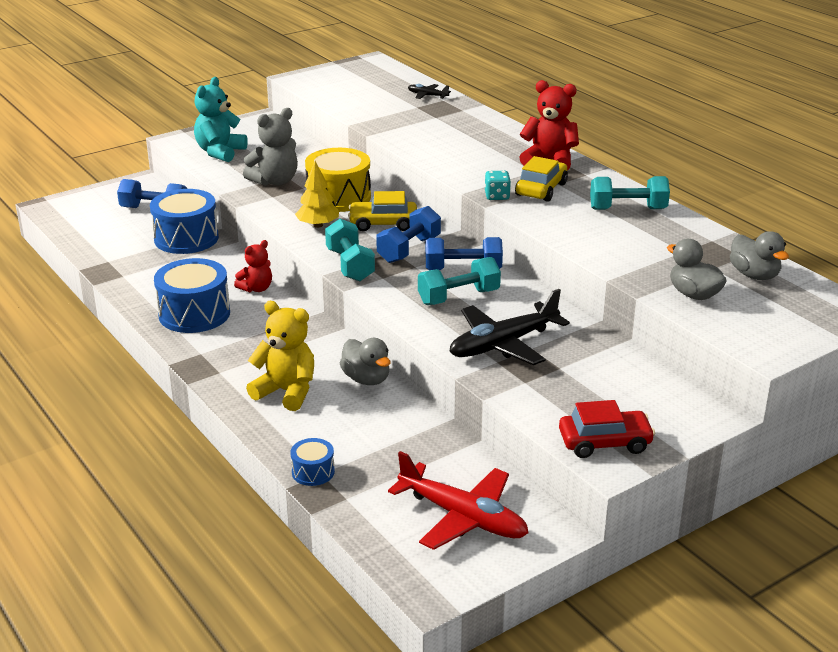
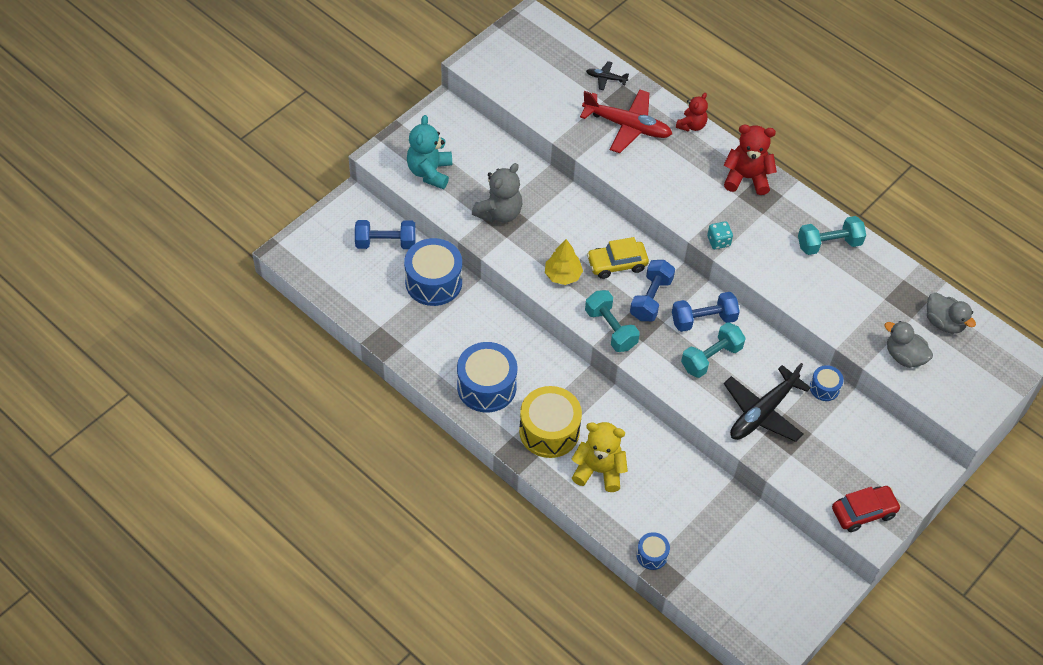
camera: 15 degrees left, 25 degrees up
(256, 288) = (523, 344): red teddy bear -> red teddy bear (691, 125)
(339, 197) = (565, 229): yellow drum -> yellow drum (549, 431)
(366, 379) = (654, 444): grey duck -> none
(462, 517) = (770, 580): red plane -> red plane (627, 126)
(541, 189) = (751, 225): yellow car -> none
(591, 334) = (824, 388): none -> blue drum

